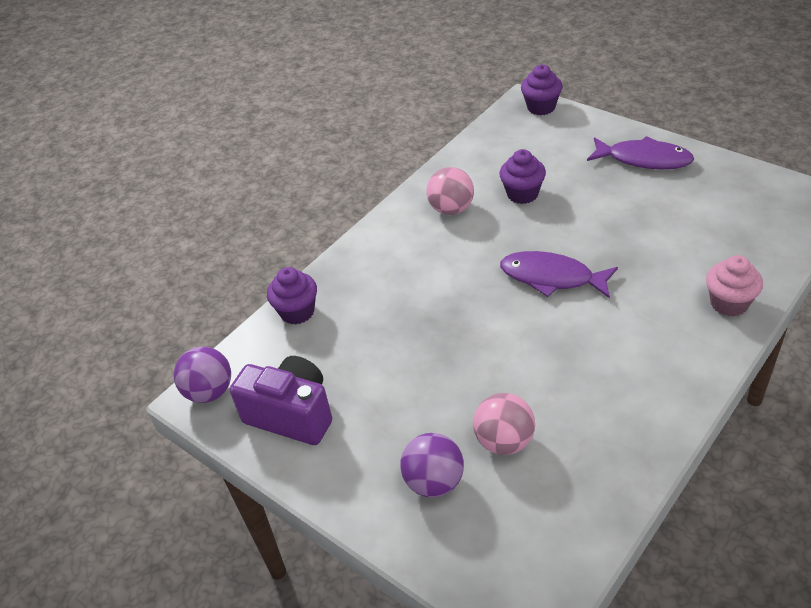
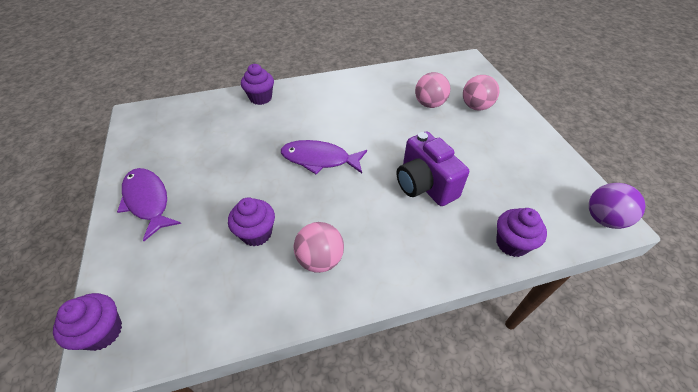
camera: 150 degrees left, 5 degrees up
(292, 415) = (543, 172): purple camera -> purple camera (424, 185)
(434, 482) = (476, 107): purple ball -> pink ball
(552, 277) = (319, 159): purple fish -> purple fish turned 135 degrees clockwise
(729, 303) = (261, 98): pink cupcake -> purple cupcake

